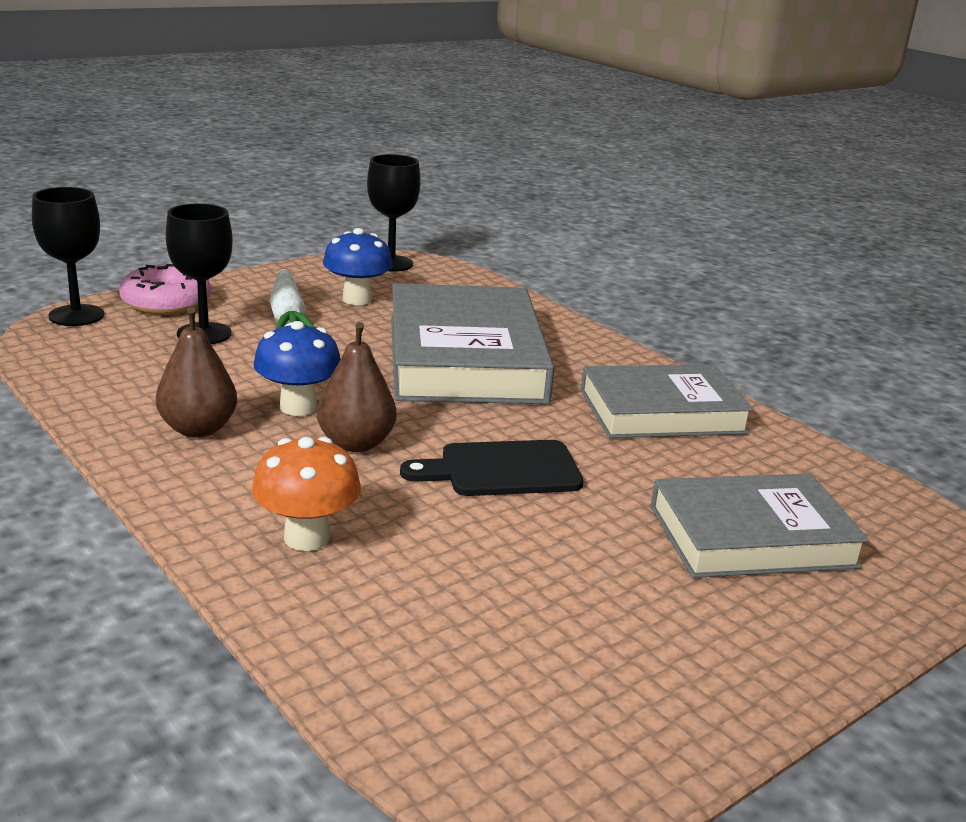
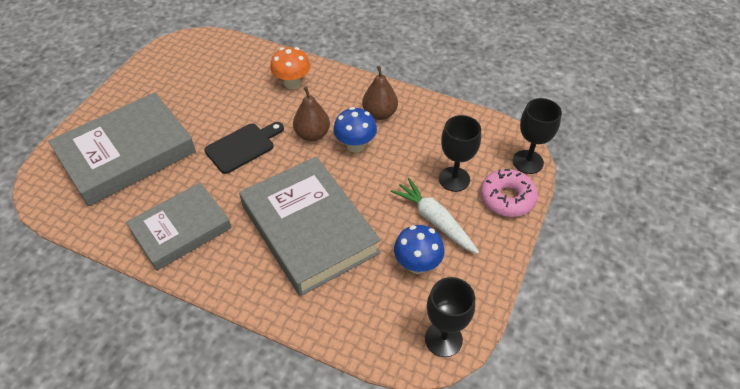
camera: 155 degrees right, 25 degrees up
(752, 536) = (126, 153): grey book -> grey book, size x1.51

